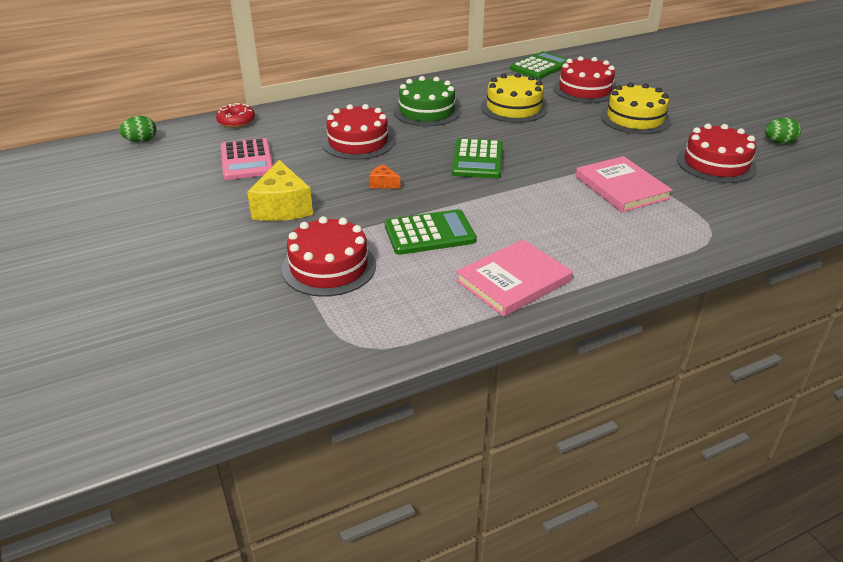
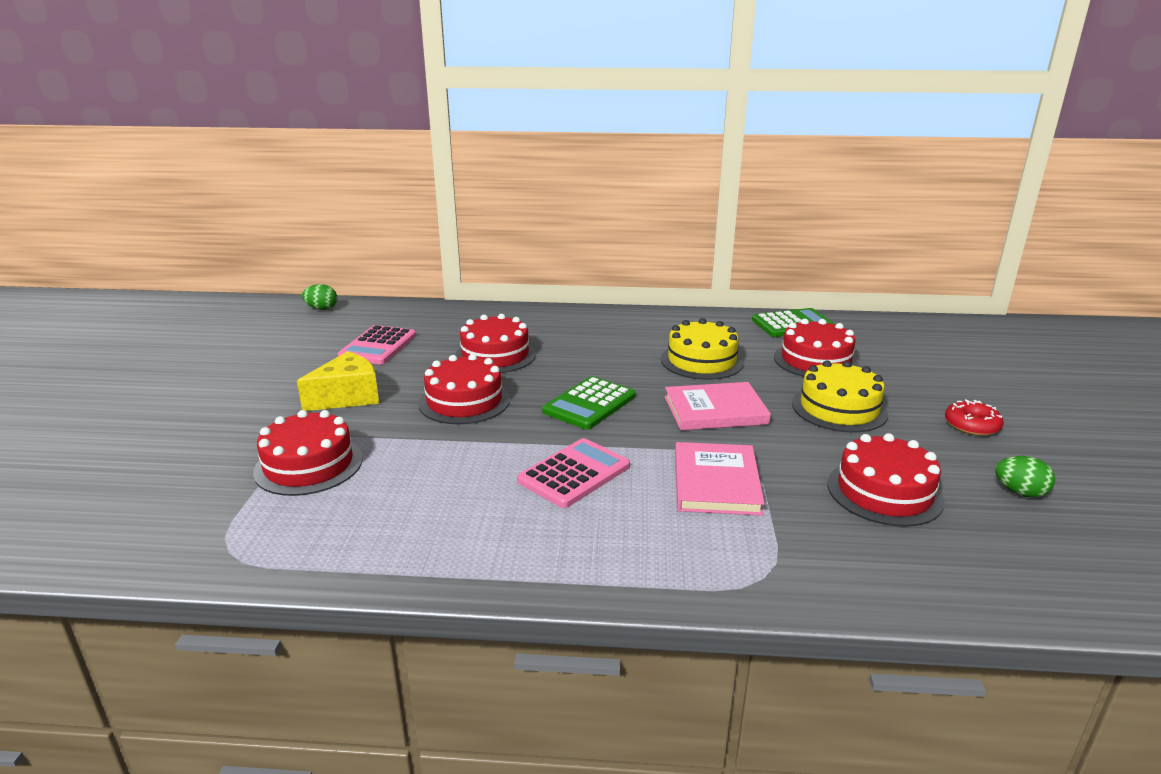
camera: 30 degrees right, 10 degrees down
(236, 121) = (417, 310): red donut -> red donut (971, 425)
(282, 207) = (348, 397): yellow cheese -> yellow cheese turned 150 degrees counterclockwise
(383, 183) = (464, 401): orange cheese -> red cake
(426, 111) = (602, 342): green cake -> none
(429, 233) = (440, 464): green calculator -> none
(513, 281) = (454, 543): pink book -> pink book (715, 410)
(530, 210) = (574, 474): none -> pink calculator

